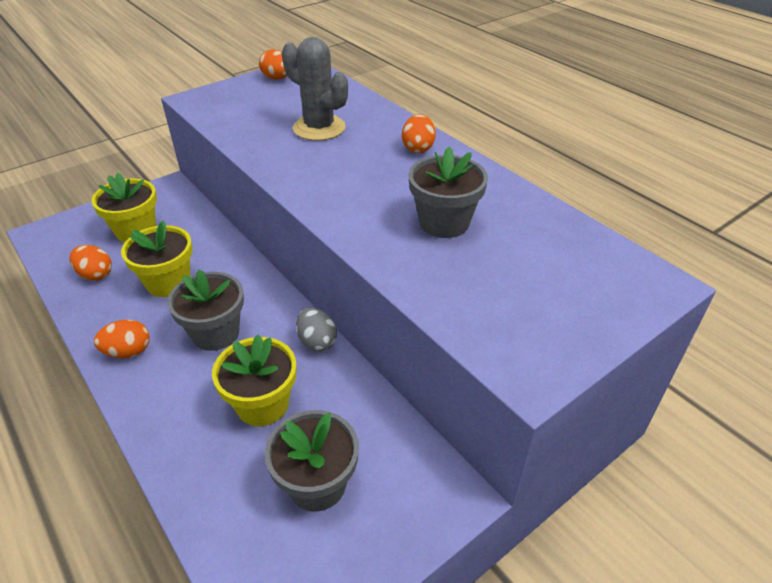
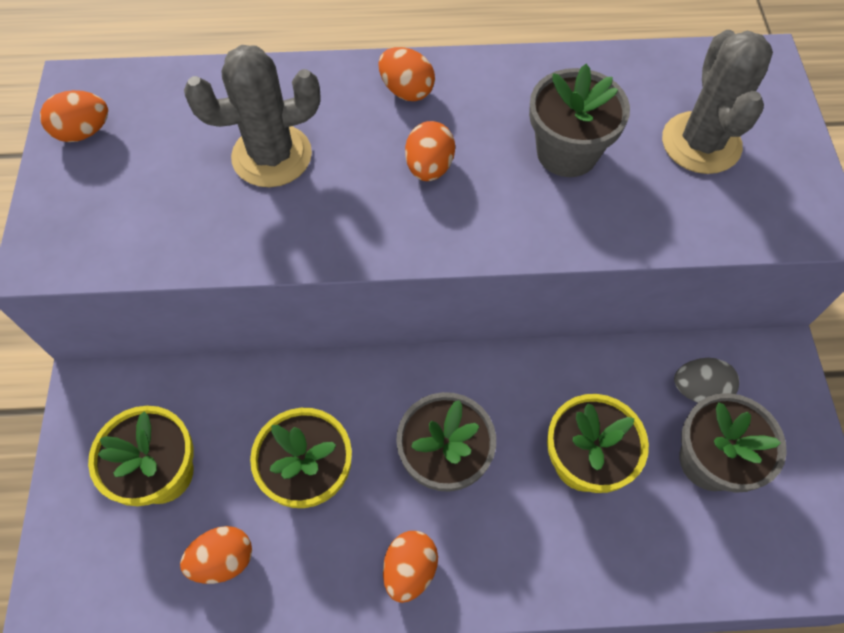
camera: 55 degrees left, 20 degrees up
(317, 342) = (528, 366): grey egg -> grey egg (699, 390)
(369, 177) = (429, 167): none -> orange egg
(530, 279) = (701, 143): none -> grey cactus

